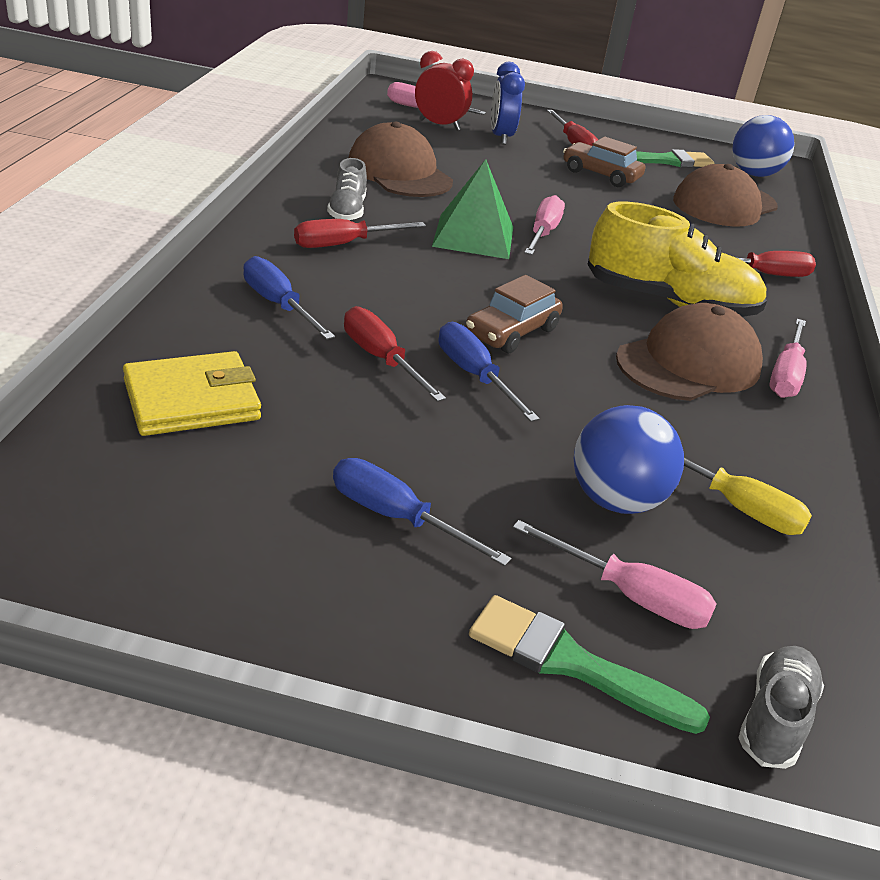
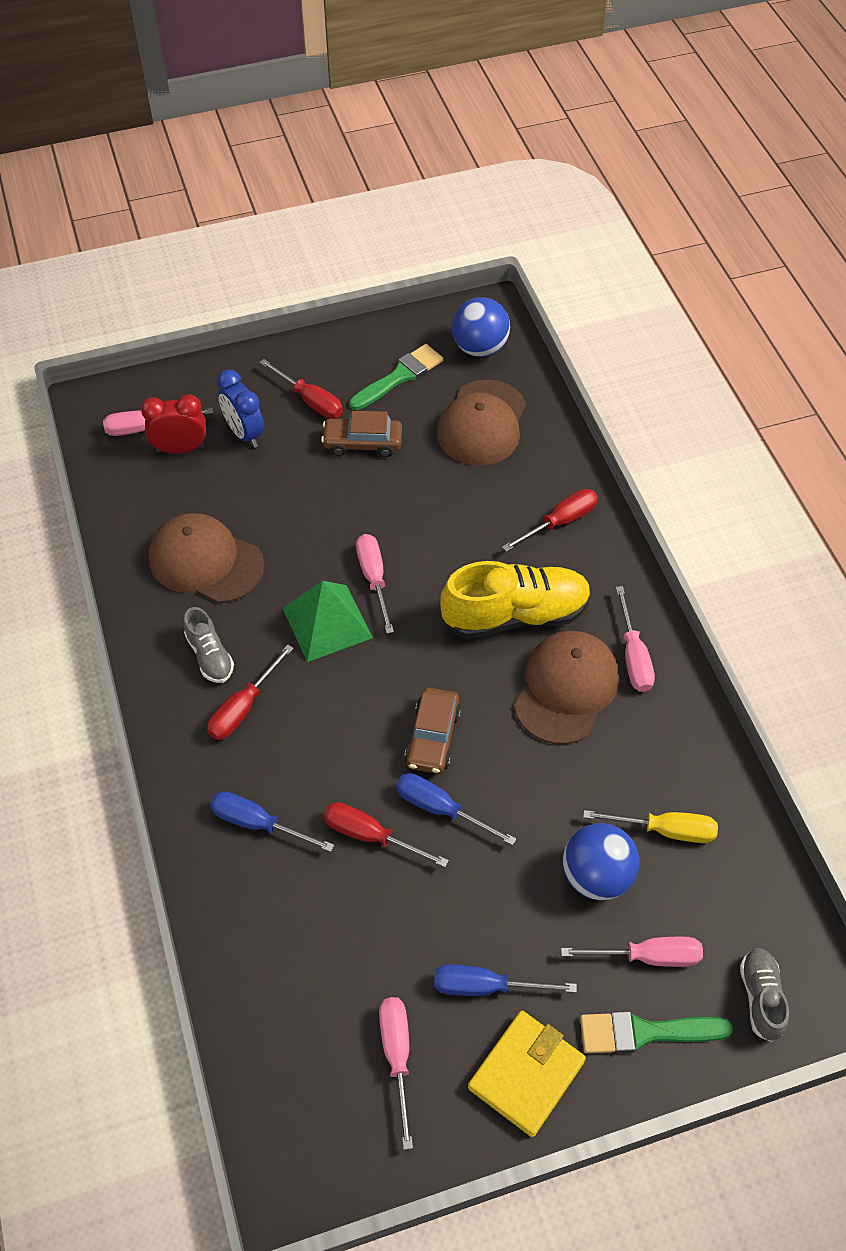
camera: 25 degrees left, 20 degrees up
(192, 400) = (288, 971): yellow wallet -> yellow wallet (526, 1074)
(232, 518) = (397, 1057): none -> pink screwdriver

